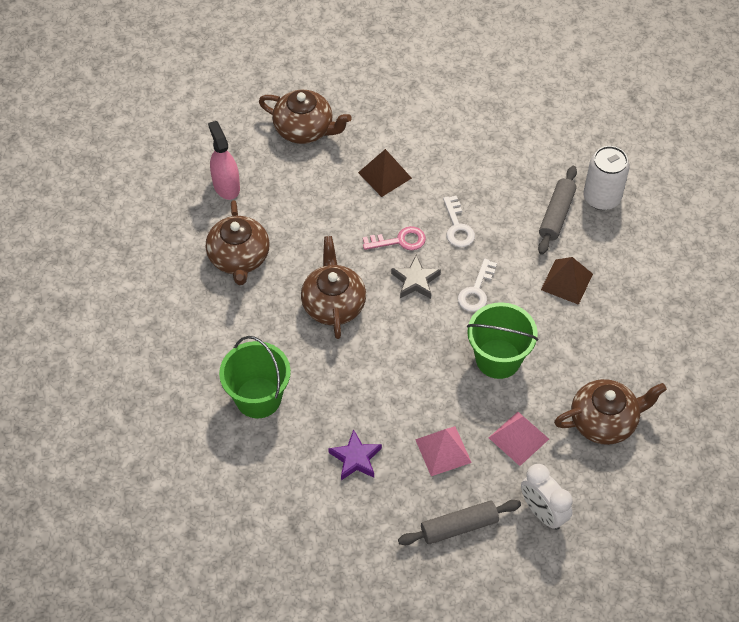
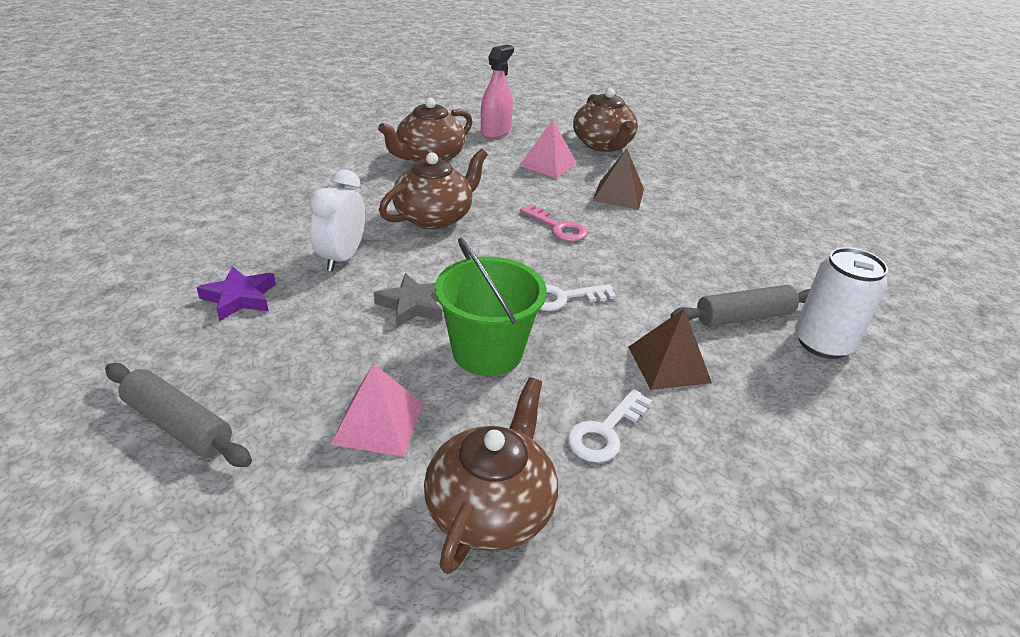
camera: 50 degrees right, 20 degrees down
(258, 398) = (276, 214): green bucket -> none
(415, 280) = (523, 253): grey star -> grey star (413, 305)
(443, 450) = (302, 360): pink pyramid -> pink pyramid (548, 164)
(457, 227) = (624, 255): white key -> white key (605, 432)
(542, 512) = (258, 509): white clock -> white clock (342, 258)
(604, 421) = (491, 508): brown teapot -> brown teapot turned 105 degrees counterclockwise

